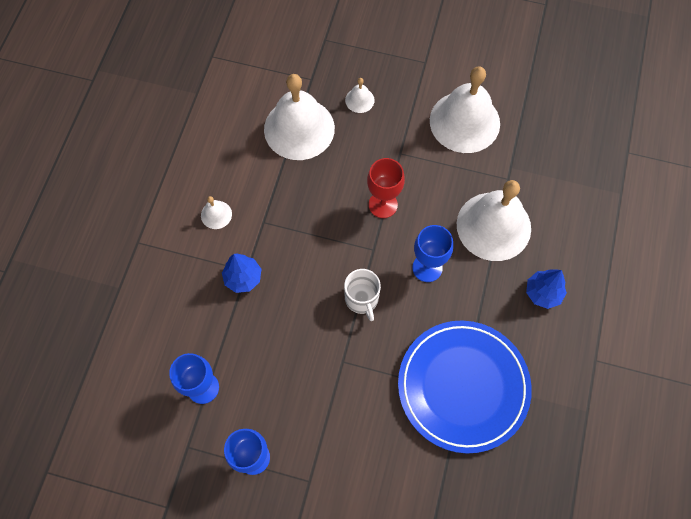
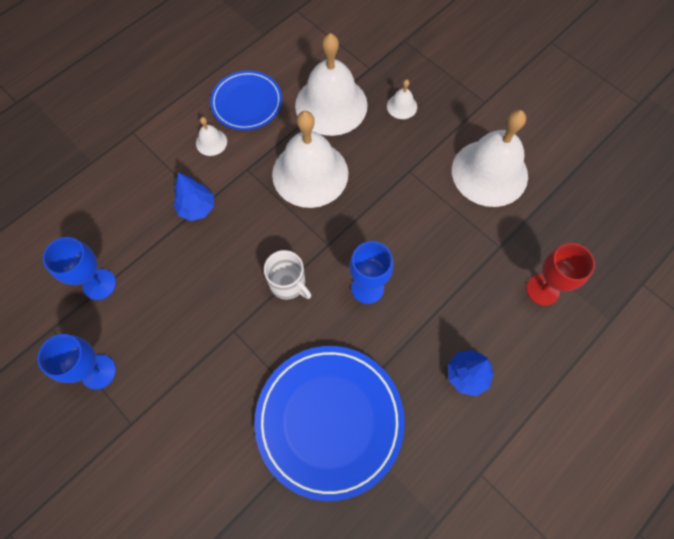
camera: 30 degrees right, 0 degrees up
(224, 163) = (247, 103): none -> blue plate
(362, 299) = (288, 283): white mug -> white mug turned 60 degrees counterclockwise
(383, 205) = (363, 209): red goblet -> red goblet (542, 290)
(493, 226) = (457, 283): white bell -> white bell (310, 173)

